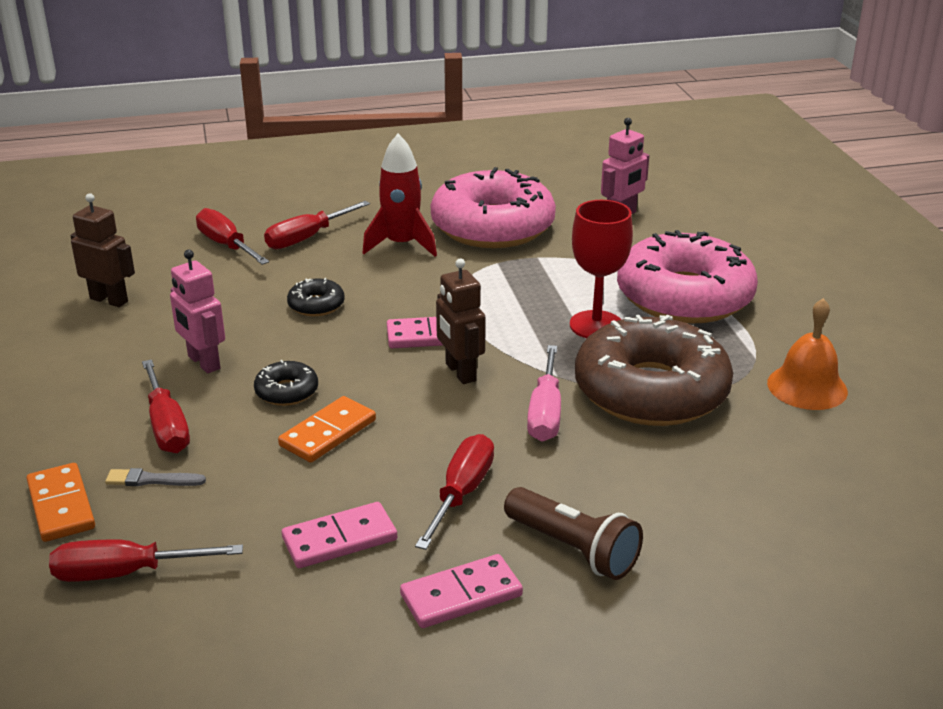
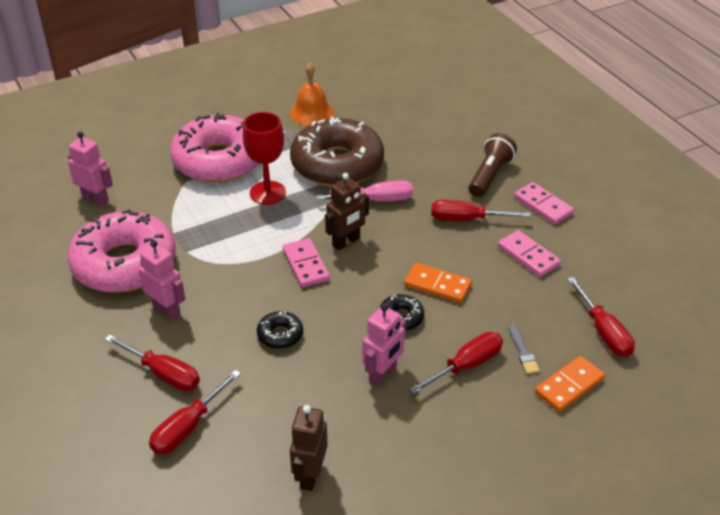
camera: 105 degrees left, 10 degrees up
(402, 245) = (167, 310): red rocket -> pink robot

